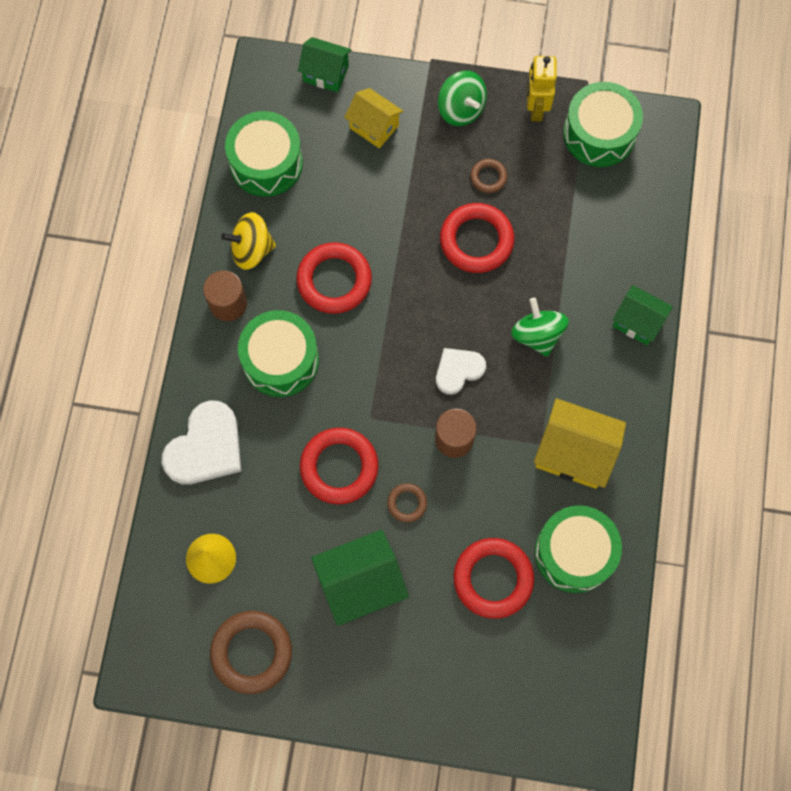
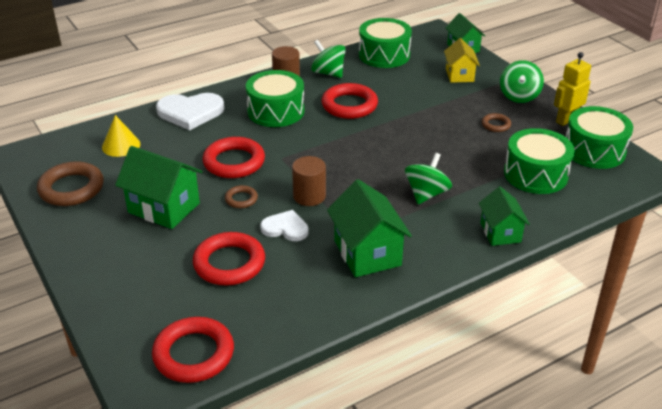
camera: 50 degrees right, 35 degrees down
(251, 250) = (328, 73): yellow spinning top -> green spinning top
(458, 370) = (357, 175): white heart -> white heart (285, 228)
(476, 240) = (450, 140): red ring -> red ring (194, 354)
(574, 453) = (367, 253): yellow house -> green house
(574, 553) = (293, 293): green drum -> green drum (535, 174)

